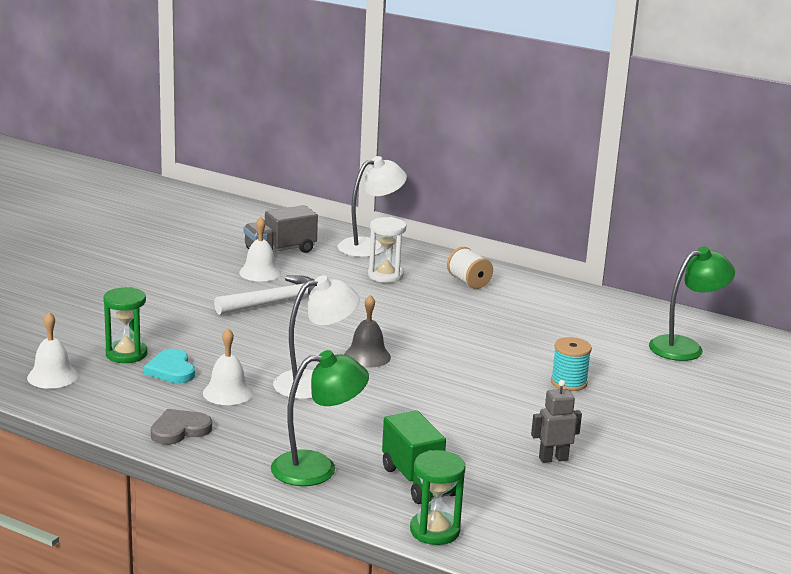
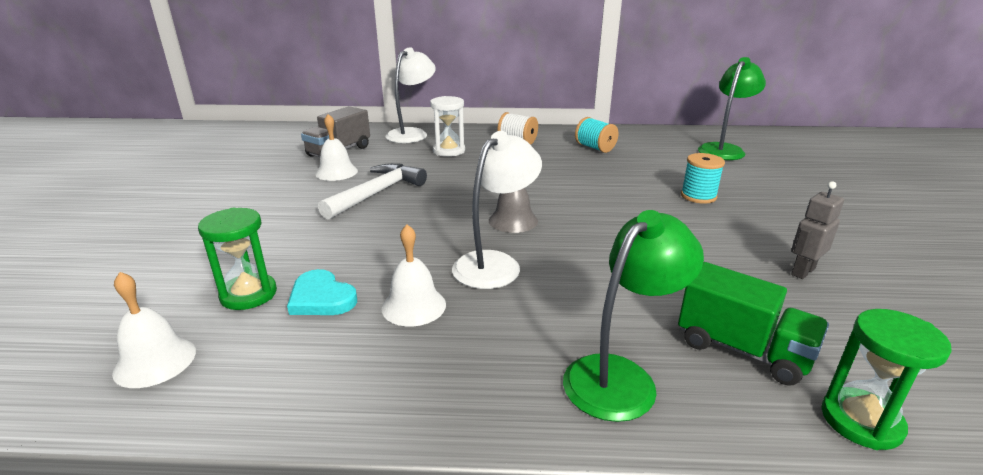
camera: 25 degrees left, 5 degrees up
(179, 430) = (398, 386): grey heart -> none
(541, 309) = (595, 148): none -> turquoise spool

